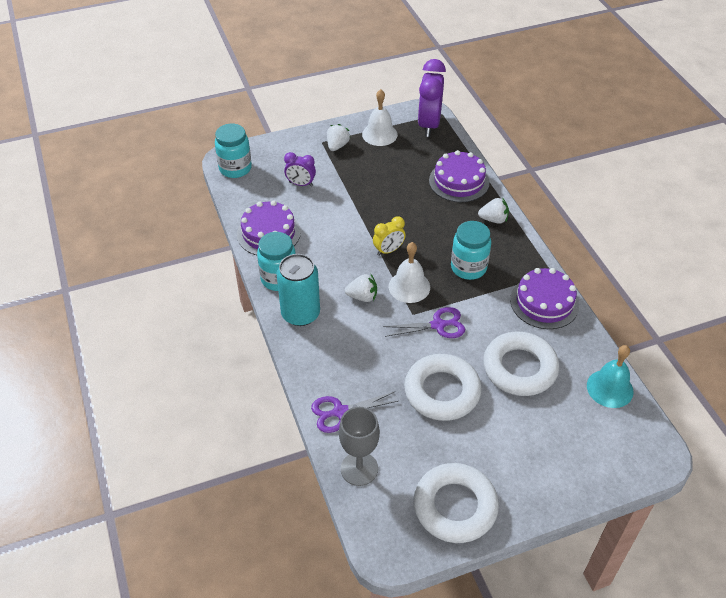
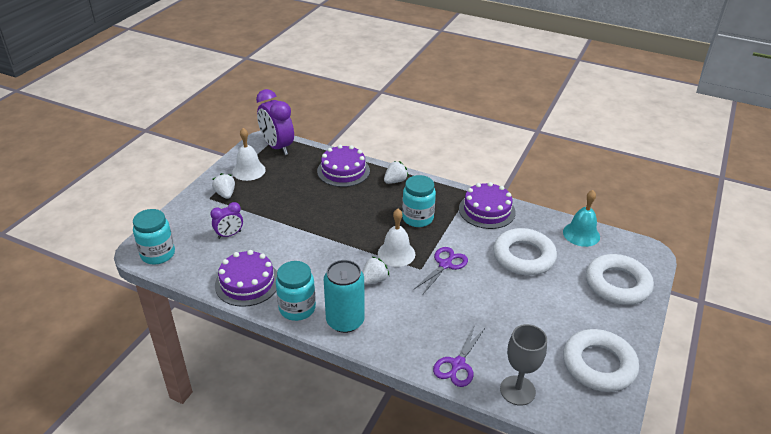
camera: 45 degrees left, 10 degrees down
(388, 250) = (352, 240): yellow clock -> none
(442, 391) = (500, 302): white ring -> white ring (617, 284)

